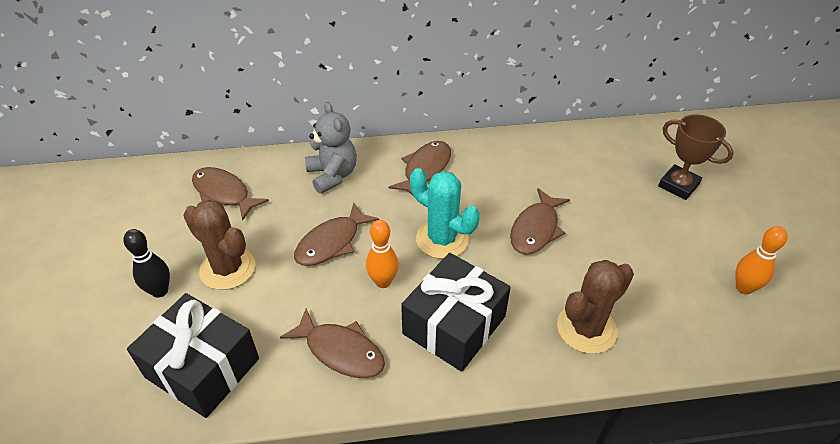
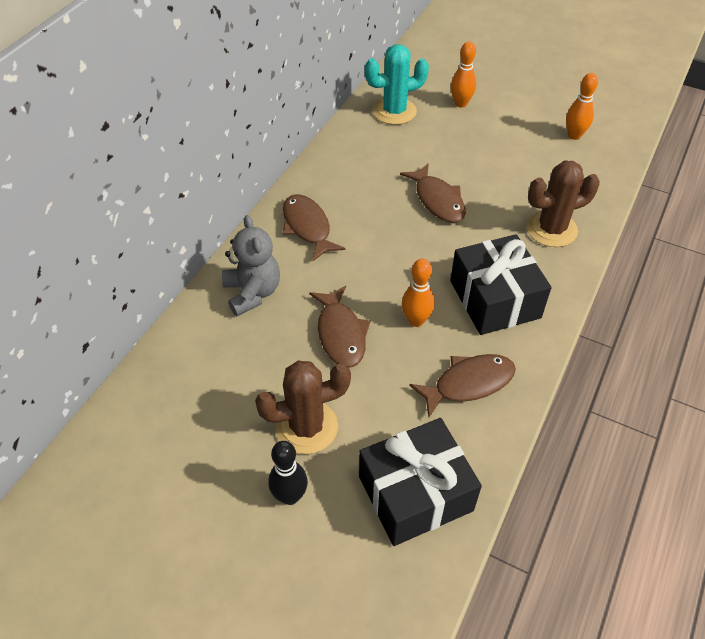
camera: 55 degrees left, 5 degrees up
(224, 193) = (195, 389): brown fish -> none
(332, 175) = (252, 293): grey teddy bear -> grey teddy bear turned 60 degrees clockwise
(442, 239) = (400, 260): turquoise cactus -> turquoise cactus (394, 111)
(586, 328) = (551, 229): brown cactus -> brown cactus turned 75 degrees clockwise
(678, 185) = (461, 104): brown trophy -> orange bowling pin

